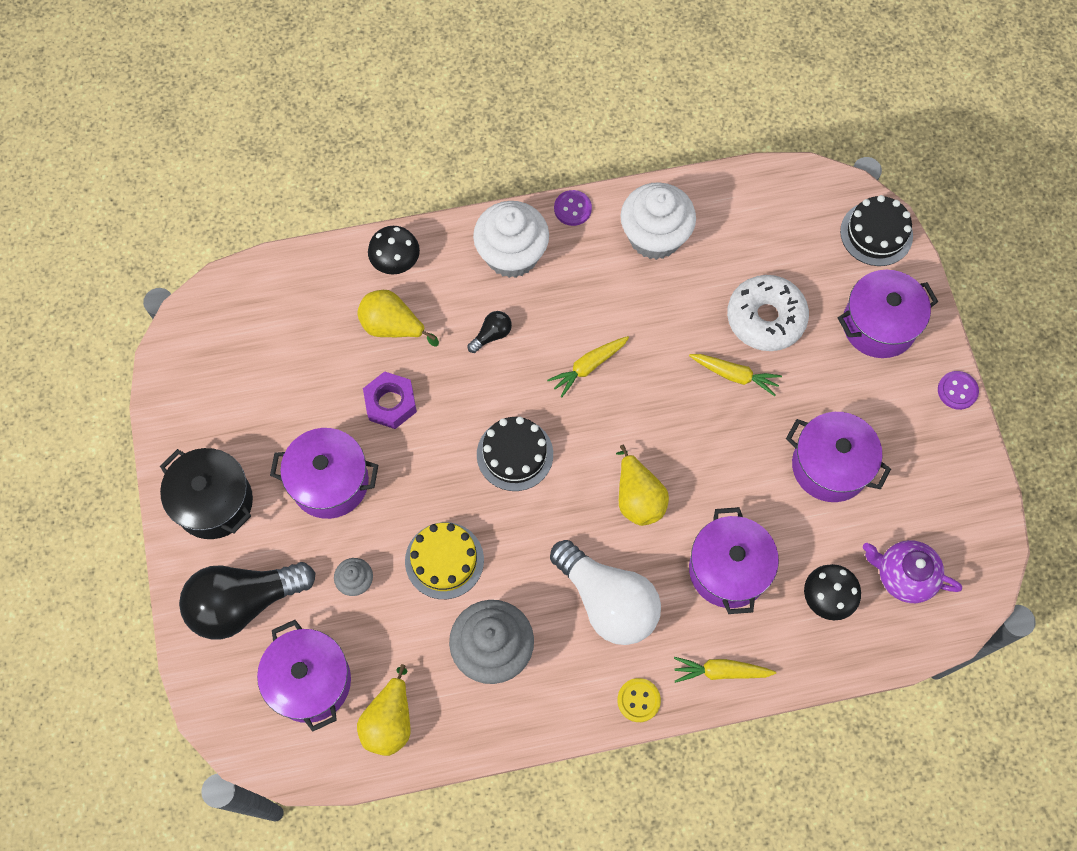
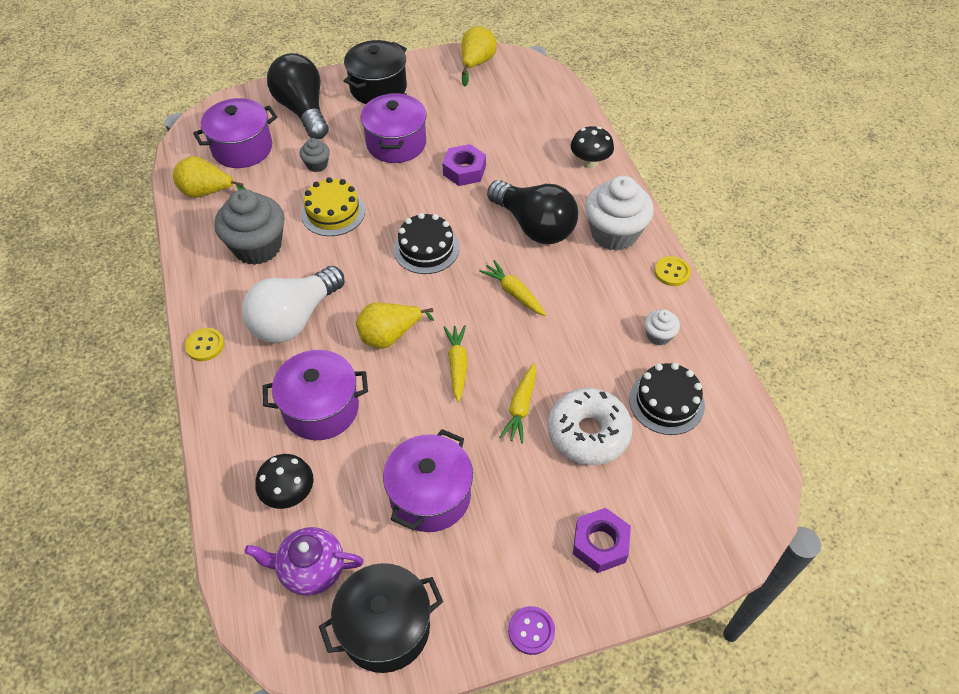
camera: 85 degrees right, 15 degrees down
(393, 327) = (531, 166): yellow pear -> yellow pear (476, 64)
(492, 335) = (534, 226): black light bulb -> black light bulb, size x2.38
(572, 209) = (672, 272): purple button -> yellow button
(654, 237) = (658, 335): white cupcake -> white cupcake, size x0.48
(720, 671) = (224, 405): yellow carrot -> yellow carrot (457, 365)
(876, 233) = (715, 541): black cake -> black cake (666, 402)
(879, 325) = (600, 544): purple pot -> purple nut
(903, 576) = (310, 569): purple teapot -> purple teapot turned 105 degrees counterclockwise
(957, 510) = (385, 628): none -> black pot

